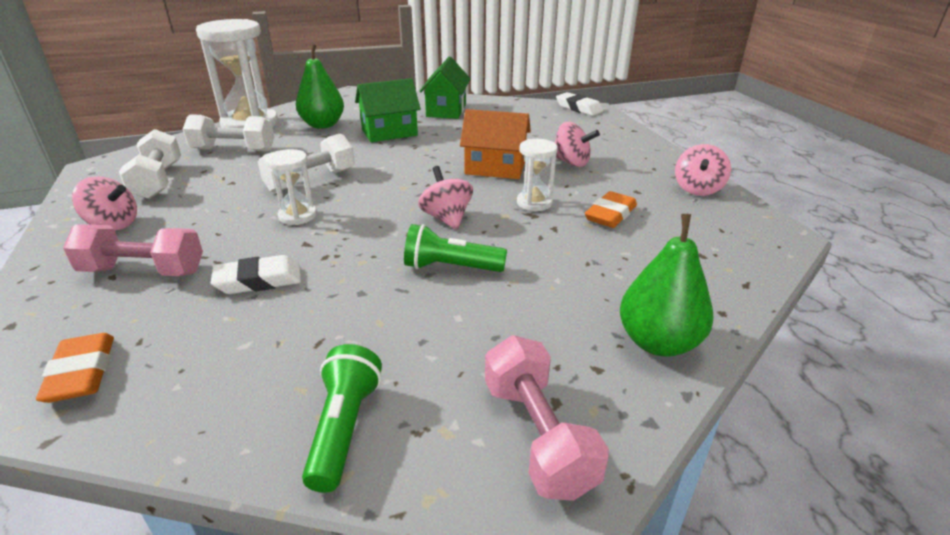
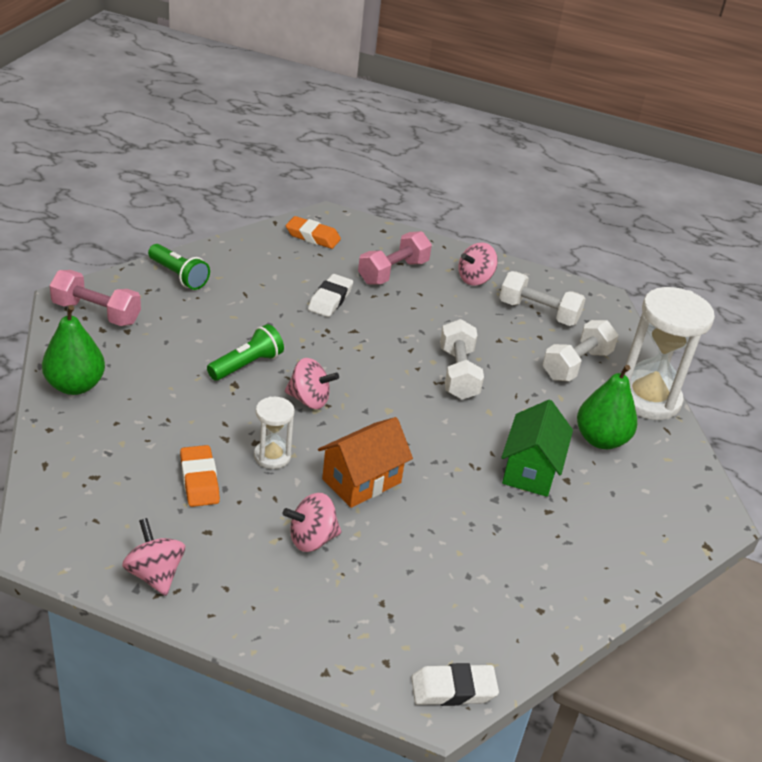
camera: 125 degrees right, 5 degrees up
(297, 216) = (399, 343): white hourglass -> none
(446, 110) = (566, 554): green house -> none

